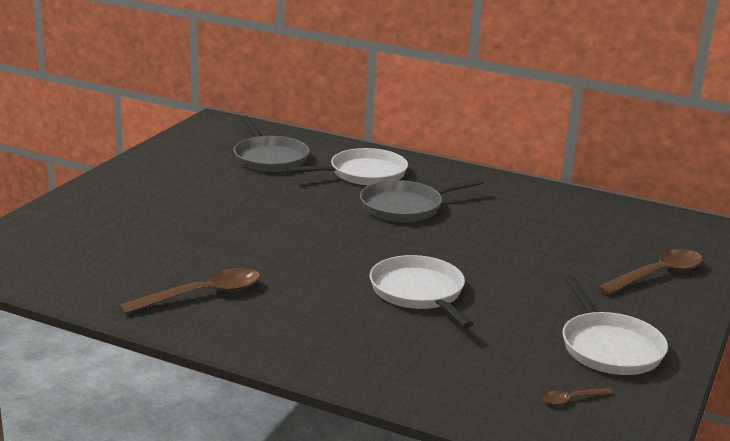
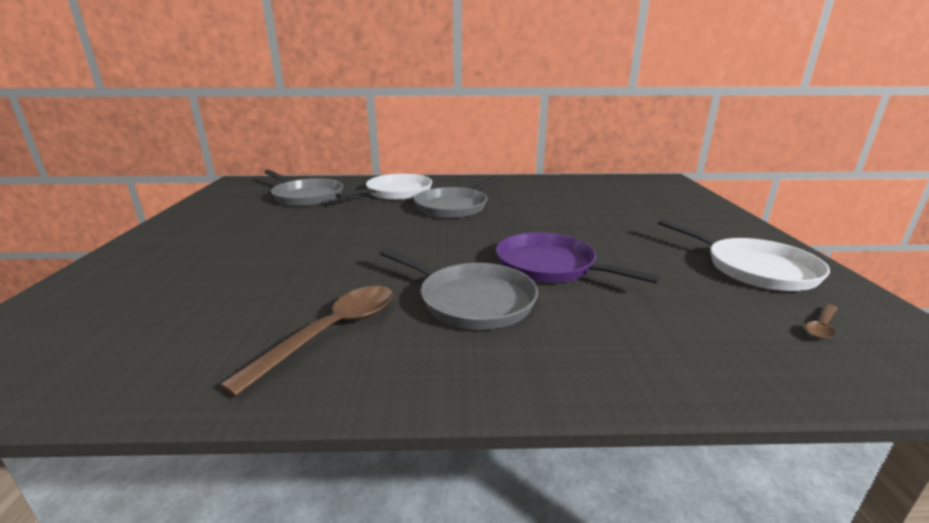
camera: 25 degrees left, 0 degrees up
(320, 301) = (472, 301): none -> grey pan
(419, 292) = (550, 266): white pan -> purple pan
(657, 275) = (684, 211): brown spoon -> none

